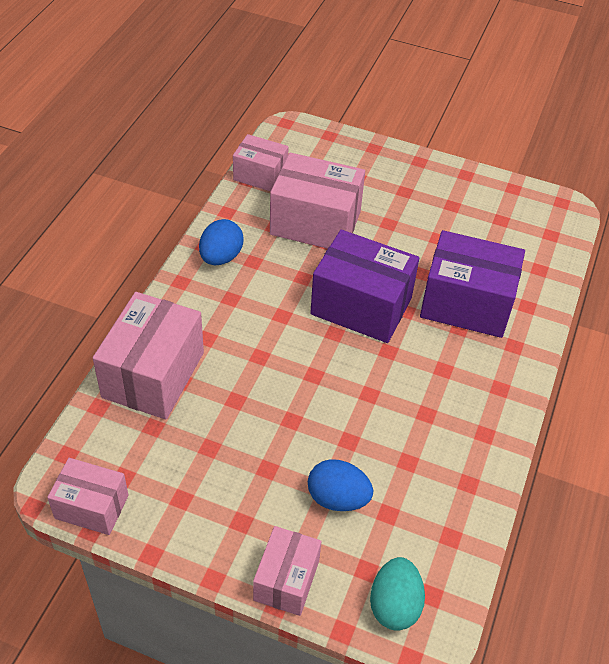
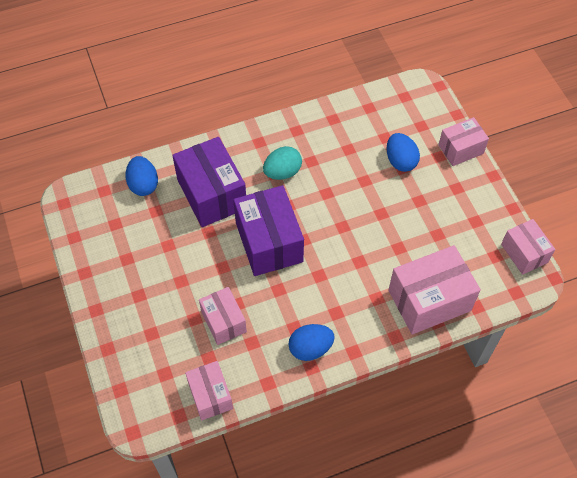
camera: 130 degrees left, 10 degrees up
(315, 223) = (223, 322): pink box -> pink box, size x0.60
(394, 605) = (424, 105): turquoise egg -> turquoise egg (282, 172)
(531, 264) = (143, 184): none -> blue egg

